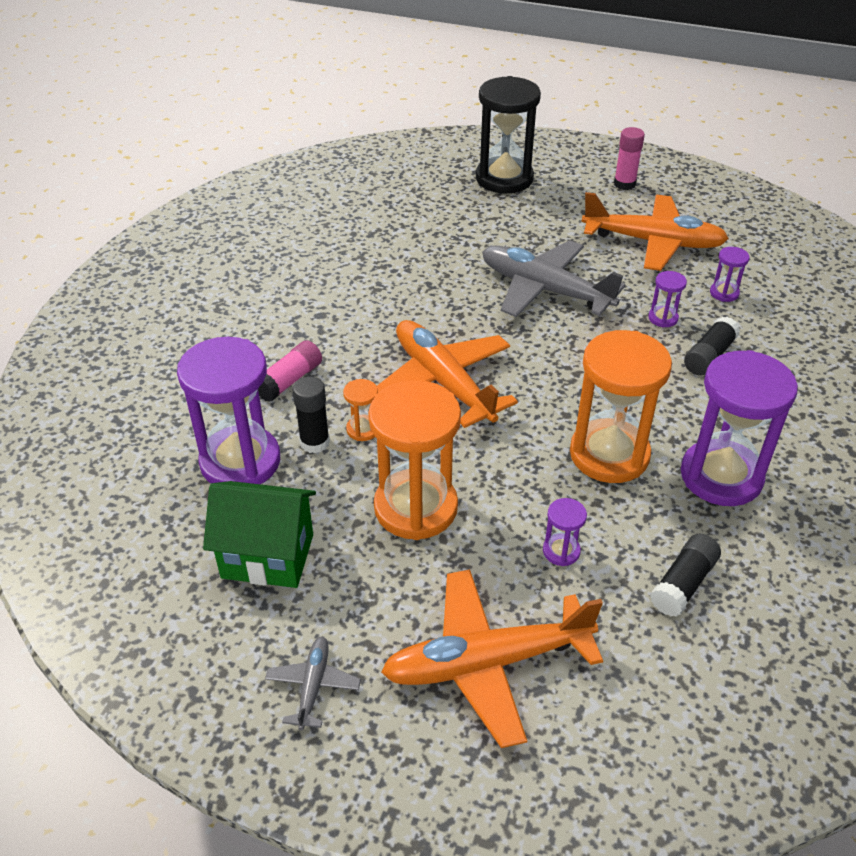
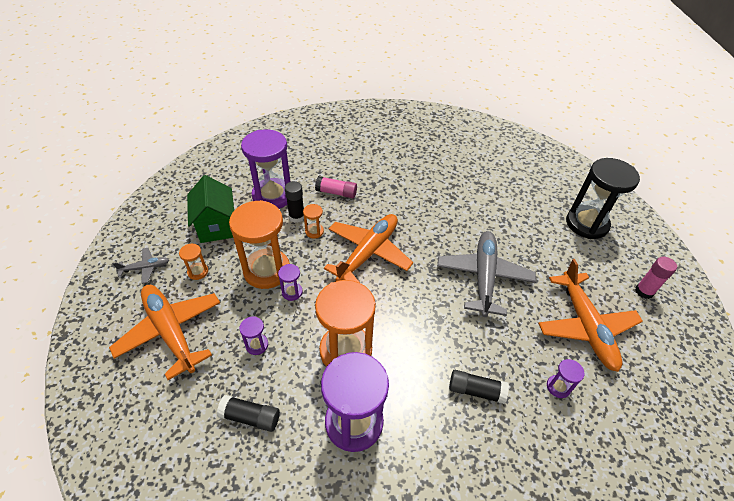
camera: 65 degrees right, 5 degrees up
(368, 603) = (198, 272): none -> orange hourglass
(663, 318) = (499, 351): purple hourglass -> purple hourglass (292, 292)

